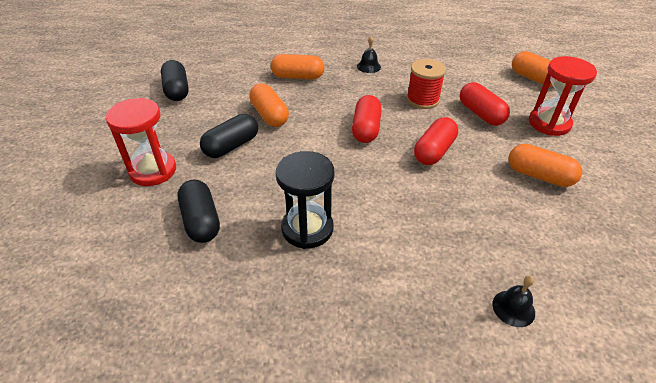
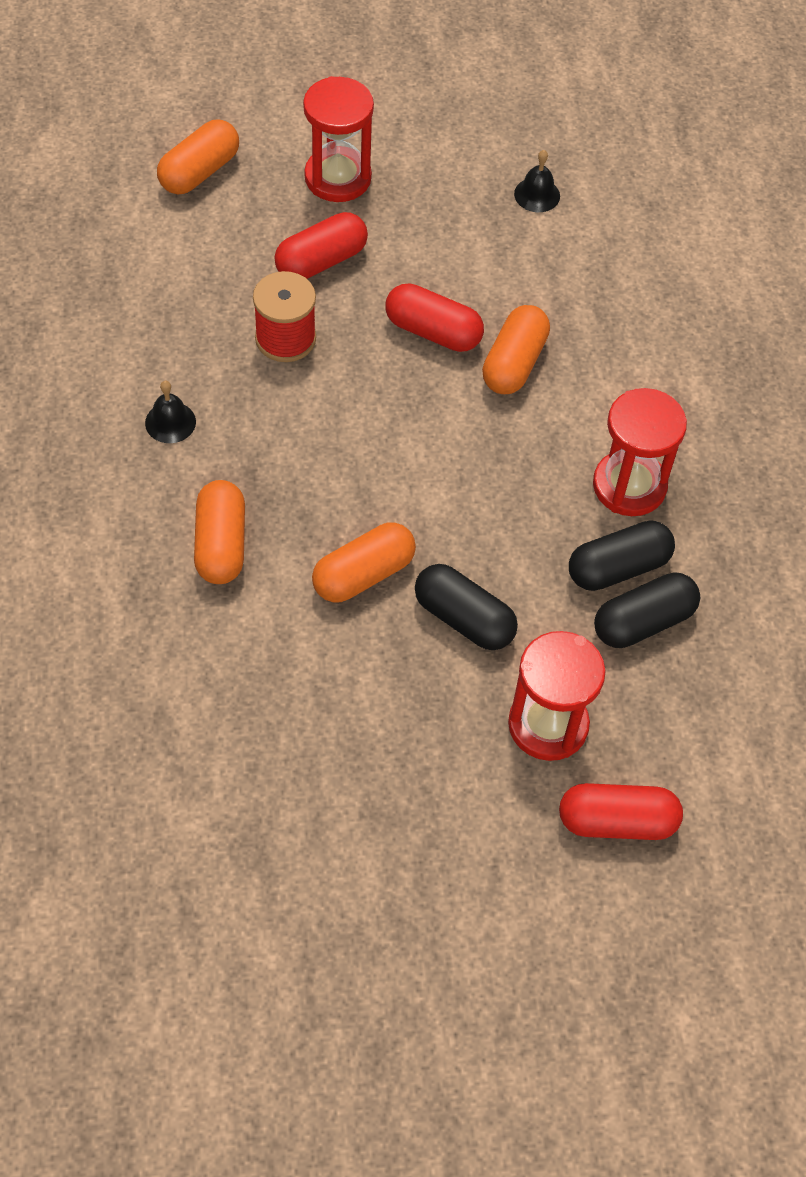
camera: 100 degrees left, 15 degrees up
(177, 90) = (294, 762): black capsule -> black capsule (618, 568)
(307, 228) = (629, 486): black hourglass -> red hourglass
(366, 129) = (386, 422): red capsule -> red capsule (617, 821)
(513, 308) = (703, 277): black bell -> black bell (537, 195)
(539, 176) = (470, 213): orange capsule -> orange capsule (514, 363)

